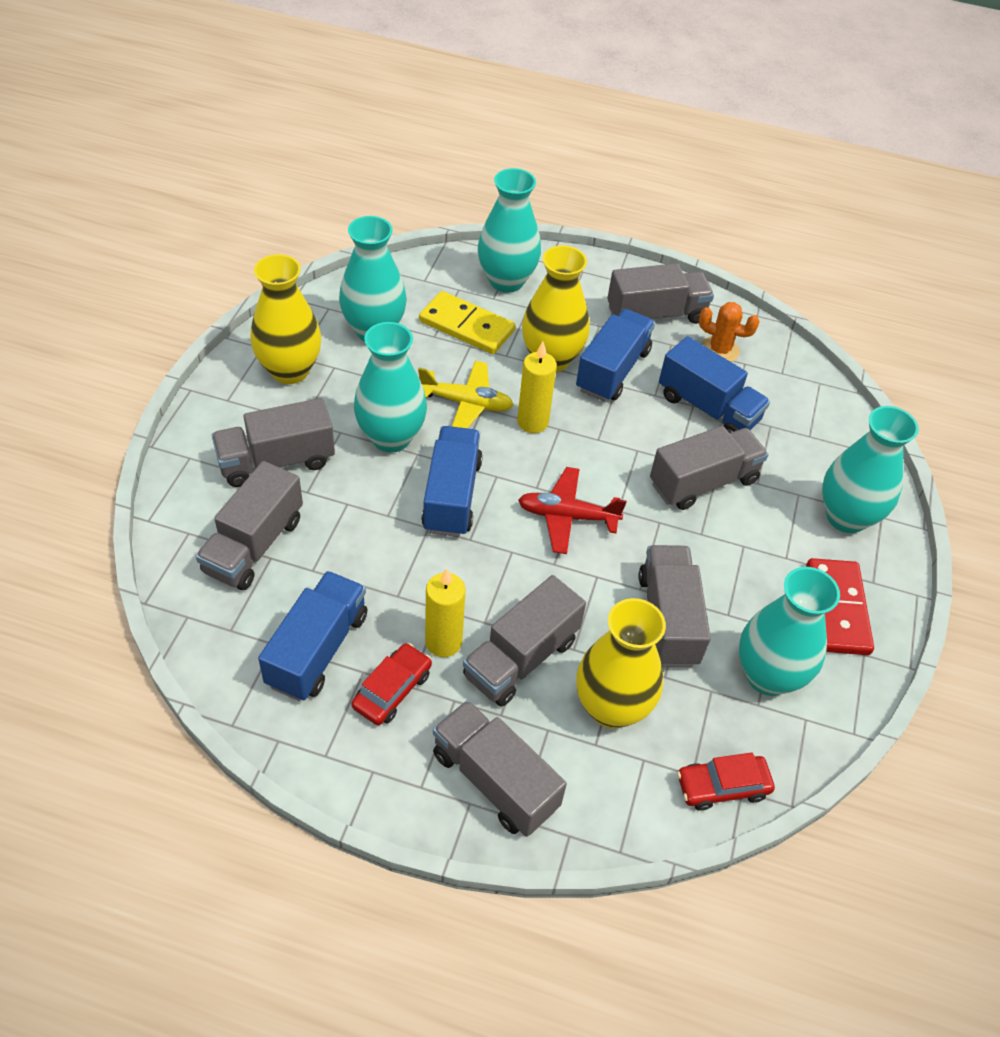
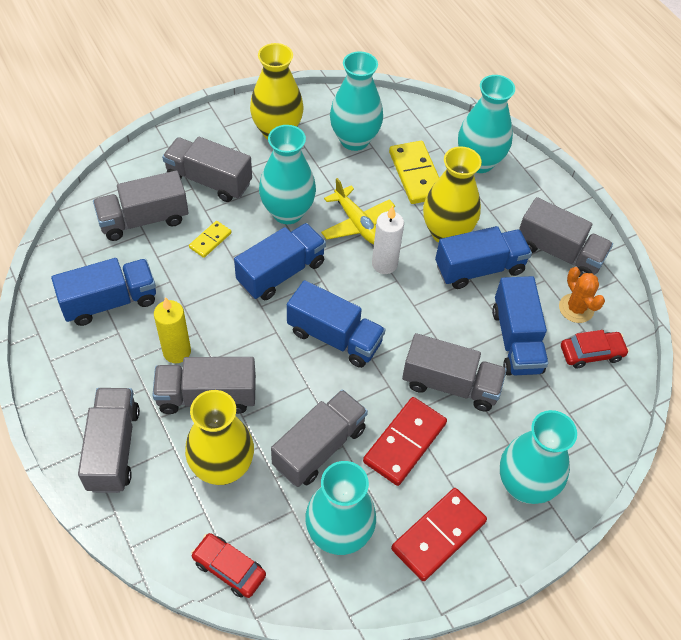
camera: 45 degrees right, 5 degrees up
(348, 516) = (210, 240): none -> yellow domino
(392, 690) = (120, 355): red car -> red car (591, 353)
(532, 422) = (384, 264): yellow candle -> white candle
(567, 516) = (334, 337): red plane -> blue truck
(726, 558) = (405, 443): none -> red domino

